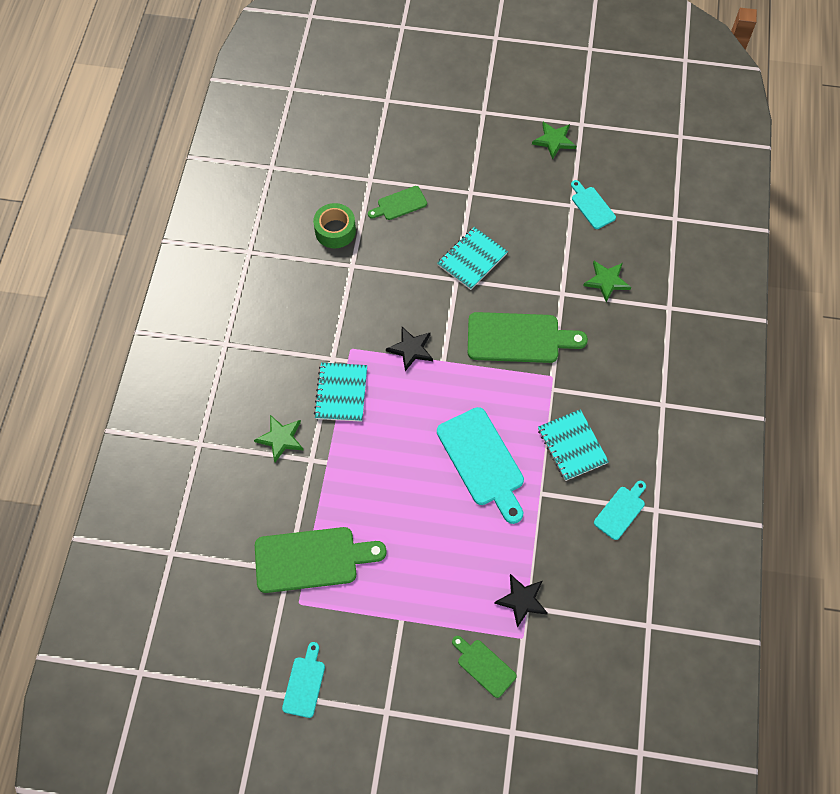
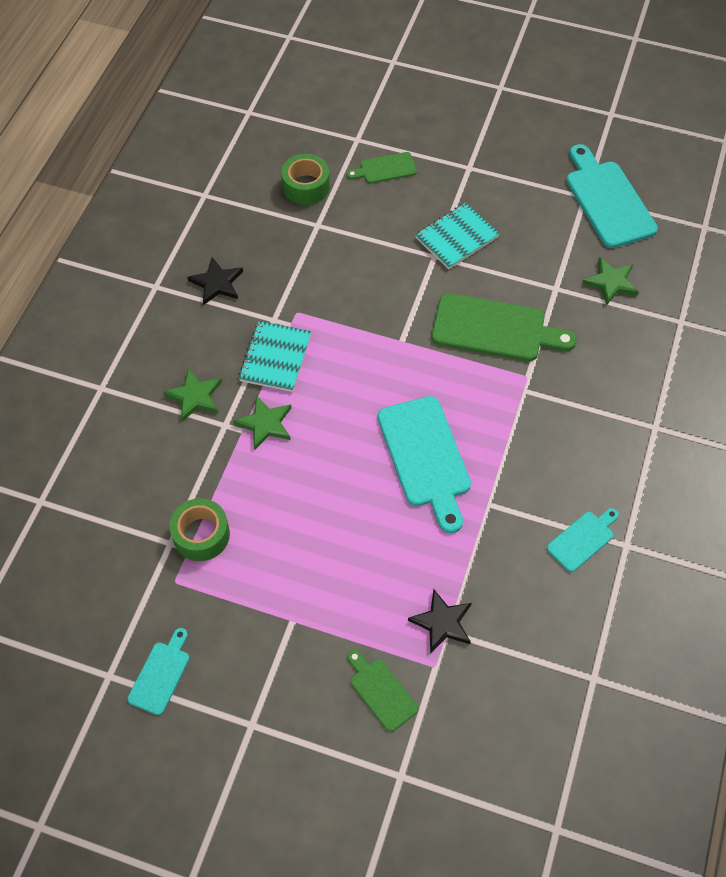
camera: 10 degrees right, 5 degrees down
(312, 559) = (201, 535): green cutting board -> green tape
(411, 349) = (366, 323): black star -> black star (217, 283)
(554, 141) = (576, 127): green star -> green star (265, 424)
(572, 446) = (536, 457): turquoise notebook -> none
(592, 206) = (608, 200): turquoise cutting board -> turquoise cutting board, size x1.87

